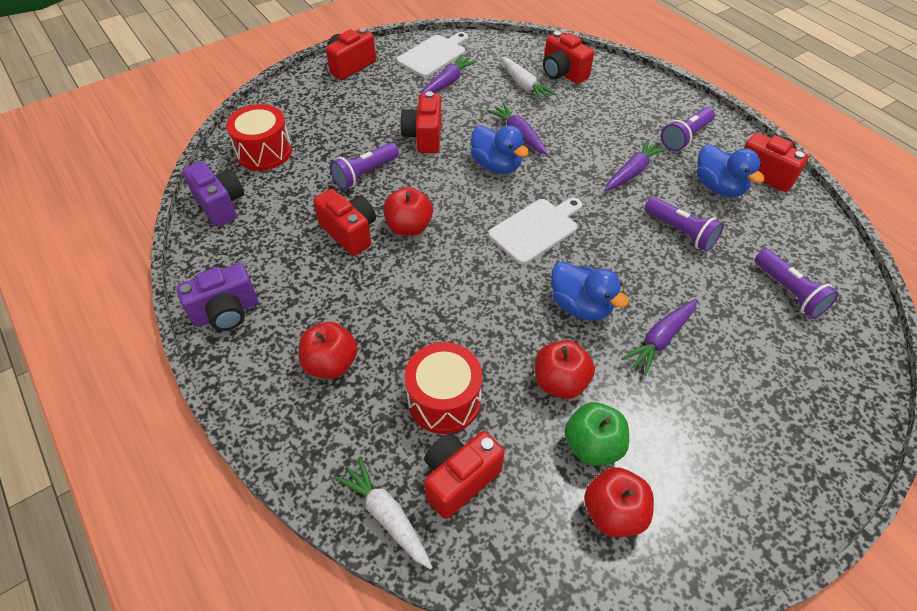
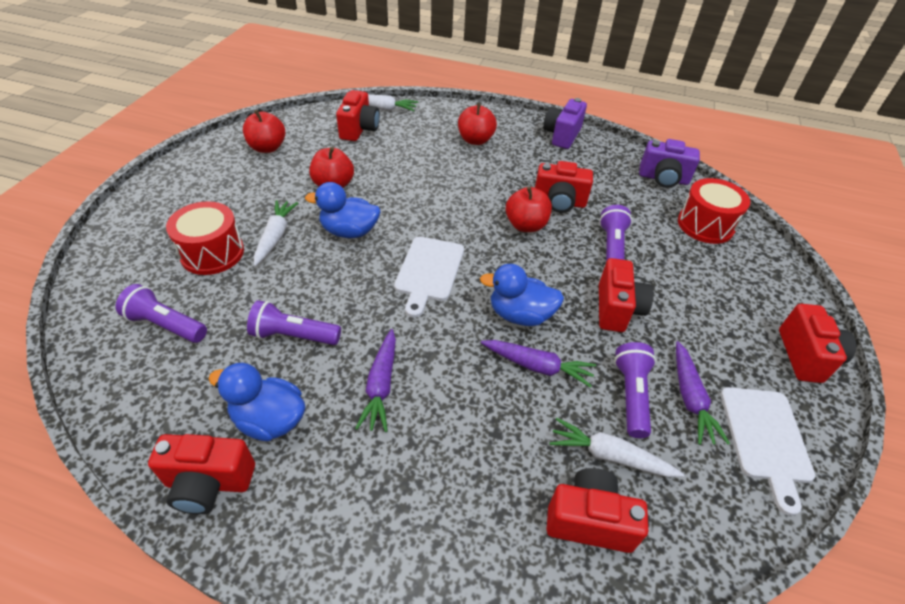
camera: 140 degrees right, 5 degrees down
(424, 137) = (617, 309): red camera -> red camera turned 45 degrees clockwise
(444, 400) = (396, 151): red drum -> red drum (212, 253)
(592, 446) = (294, 166): green apple -> none
(660, 339) = (275, 236): purple carrot -> white carrot
(685, 137) = (342, 488): purple flashlight -> purple flashlight (631, 395)

